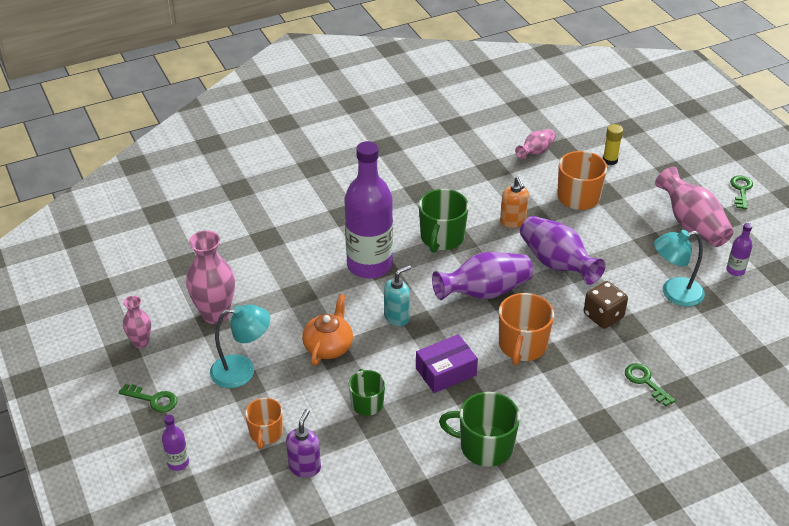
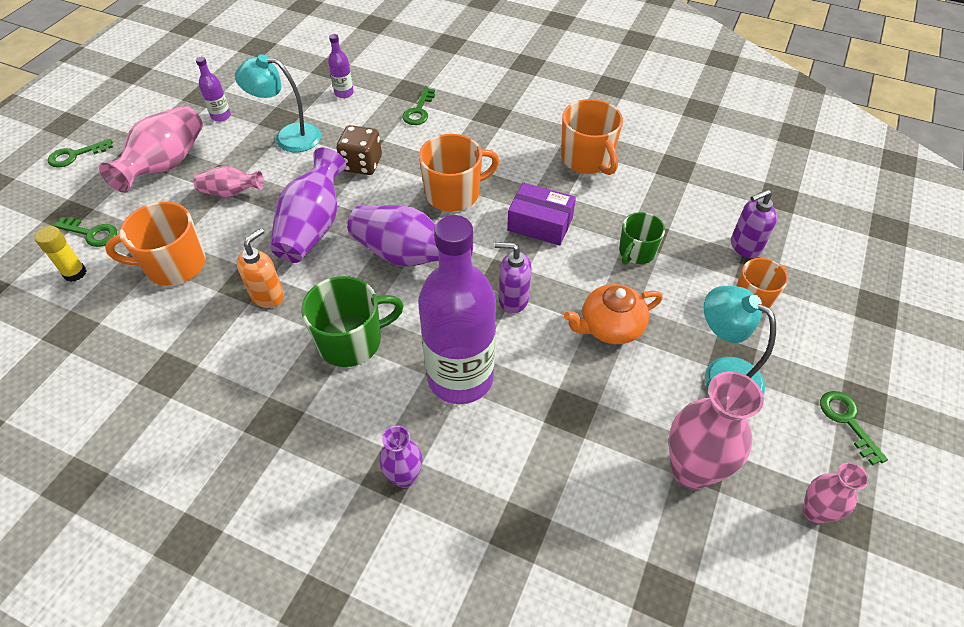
camera: 130 degrees left, 10 degrees up
(178, 463) = (863, 335): purple bottle -> purple bottle (344, 93)
(338, 217) = (404, 477): none -> purple vase
(397, 317) = (513, 300): turquoise soap dispenser -> purple soap dispenser
(485, 446) = (587, 159): green mug -> orange mug
(536, 152) = (96, 351): pink vase -> pink vase (231, 192)
(643, 175) = (91, 233): none -> green key
(674, 293) = (288, 137): turquoise lamp -> turquoise lamp turned 150 degrees clockwise

